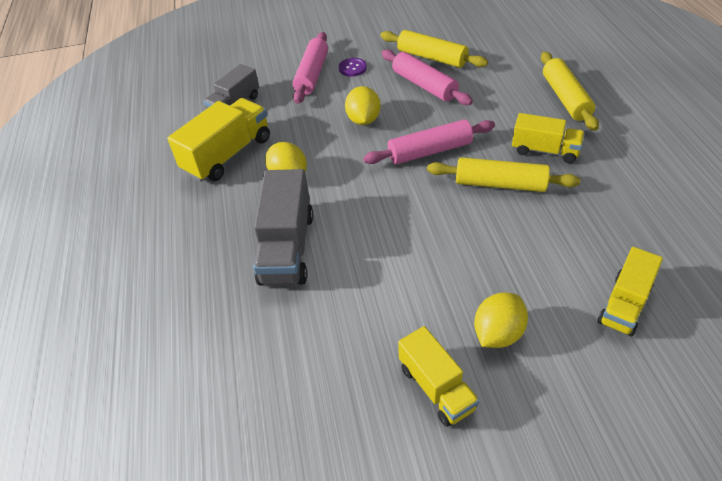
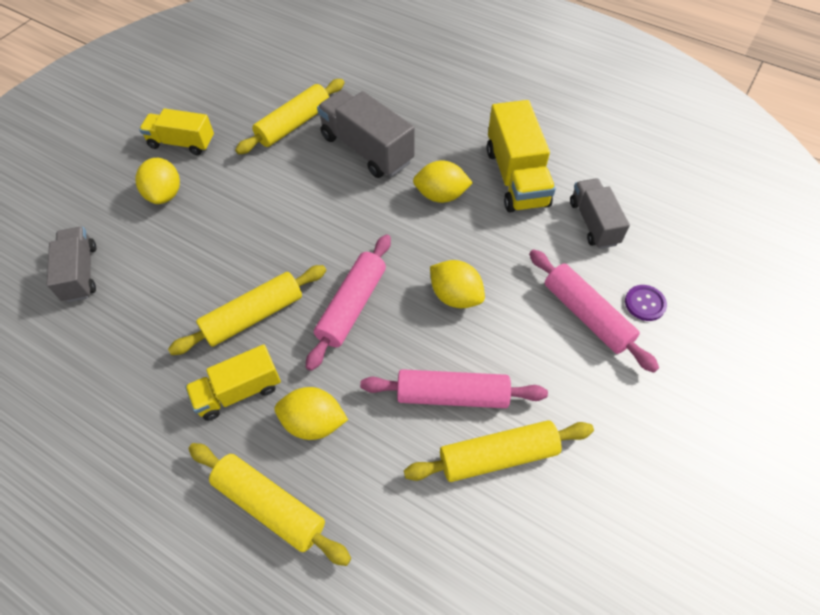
camera: 130 degrees right, 10 degrees up
(311, 321) = (294, 124): none -> yellow rolling pin
(352, 68) = (561, 360): purple button -> purple button (645, 303)
(511, 114) = (313, 422): none -> yellow lemon
(624, 304) = (81, 273): yellow truck -> grey truck

